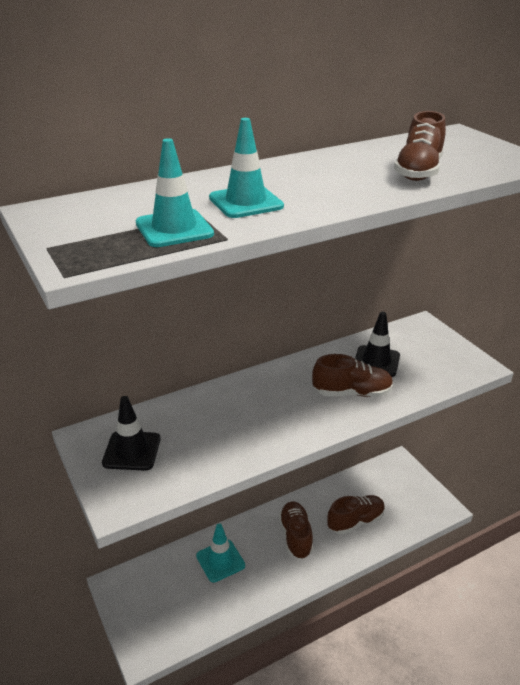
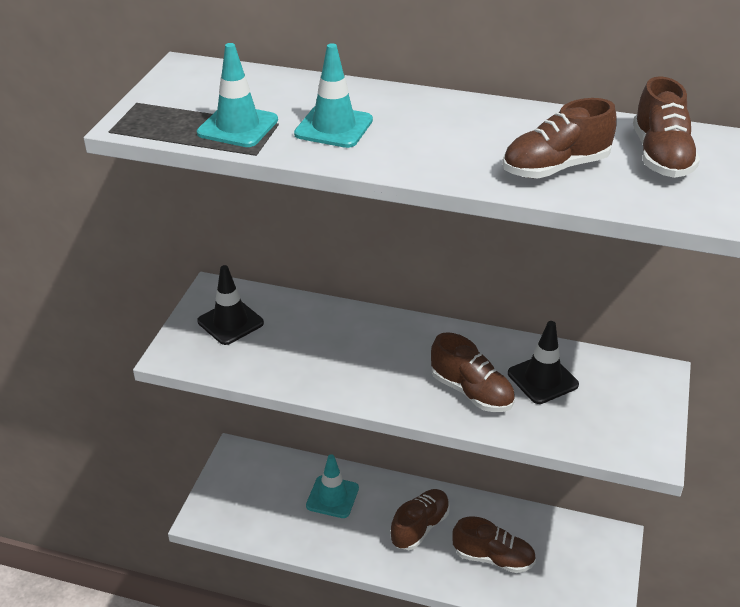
camera: 45 degrees right, 5 degrees up
(451, 148) = (660, 156): none -> brown shoe

